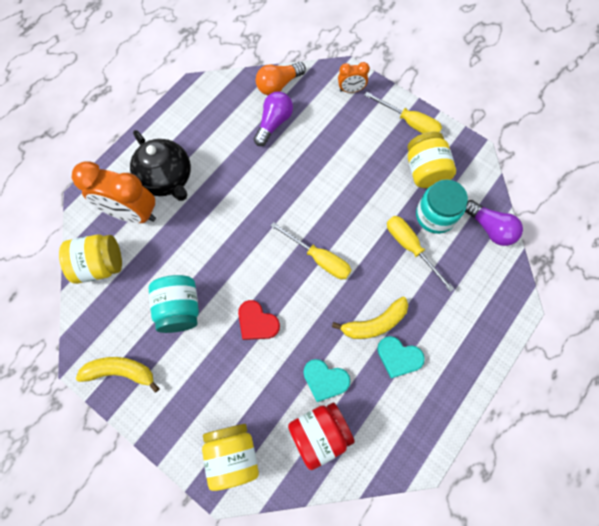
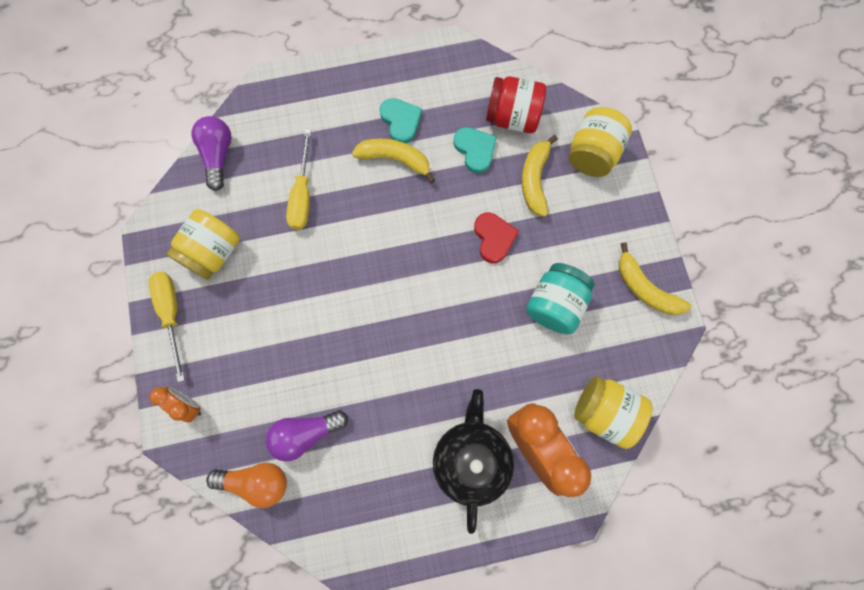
camera: 140 degrees left, 5 degrees up
(261, 392) = (534, 180): none -> yellow banana
(319, 258) = (391, 250): yellow screwdriver -> none
(435, 215) = (251, 204): turquoise jar -> none

